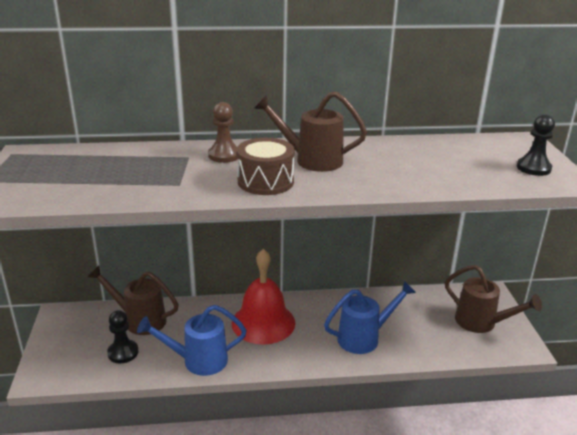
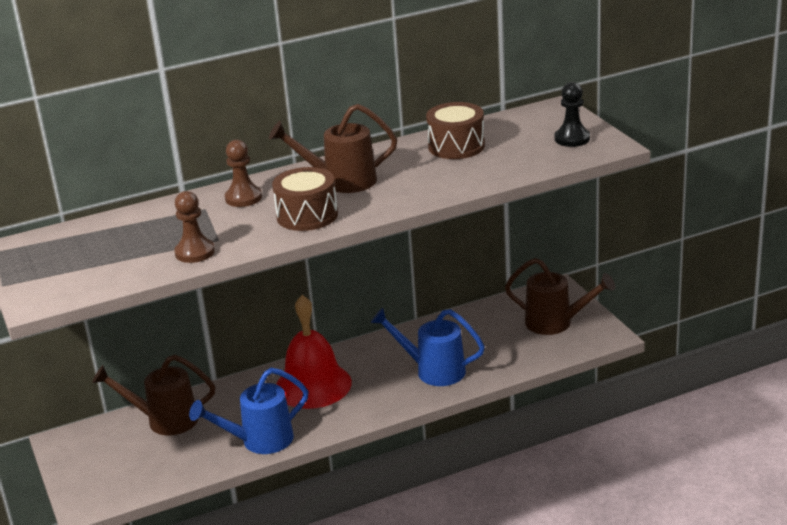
camera: 15 degrees left, 0 degrees up
(123, 352) = (167, 456): black pawn -> none
(152, 191) = (195, 252): none -> brown pawn
(364, 338) = (433, 371): blue watering can -> blue watering can turned 120 degrees counterclockwise
(424, 152) = (456, 146): none -> brown drum

